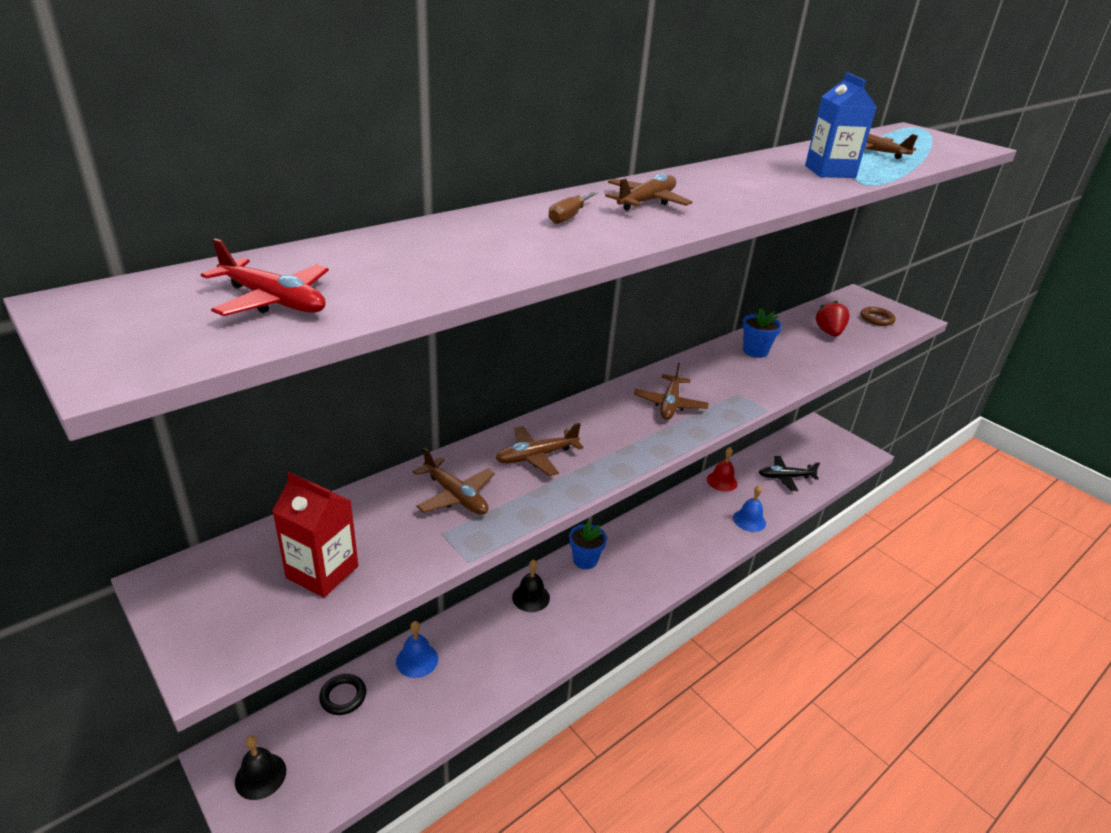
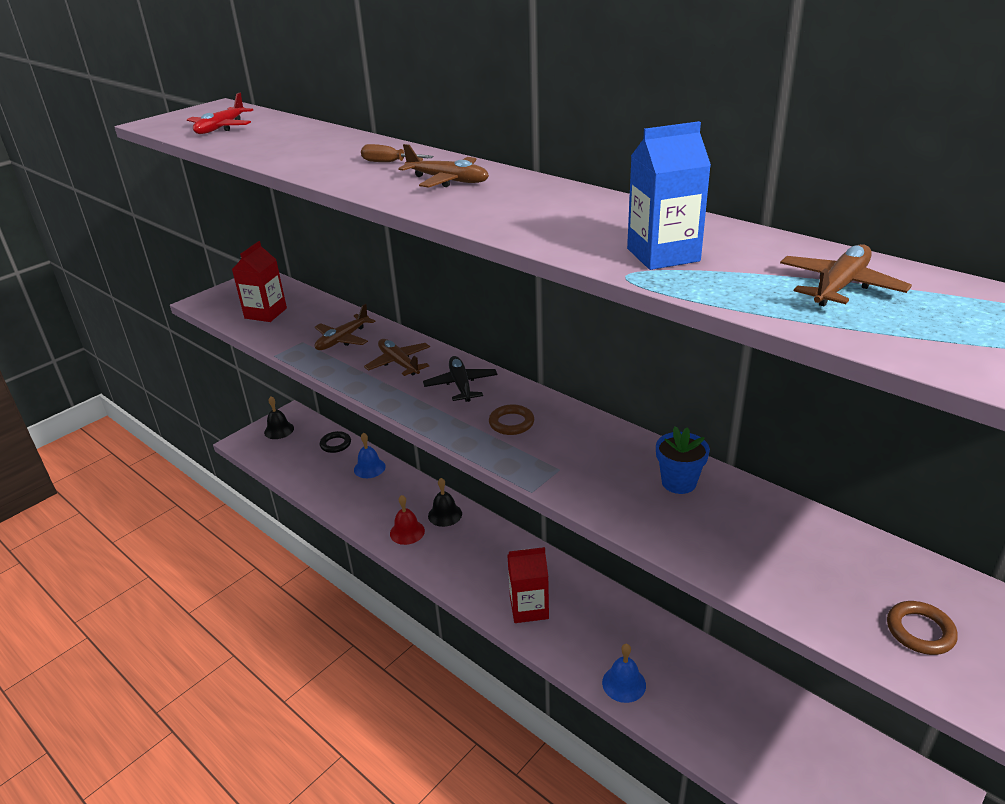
camera: 85 degrees right, 0 degrees up
(585, 560) = (502, 542): blue flower pot -> none
(669, 404) = (511, 423): brown plane -> brown ring
(670, 556) = (529, 608): none -> red carton
(721, 481) = (693, 653): red bell -> red bell (407, 532)
(785, 477) = (745, 731): black plane -> black plane (461, 385)
(829, 333) = (802, 561): red strawberry -> none

